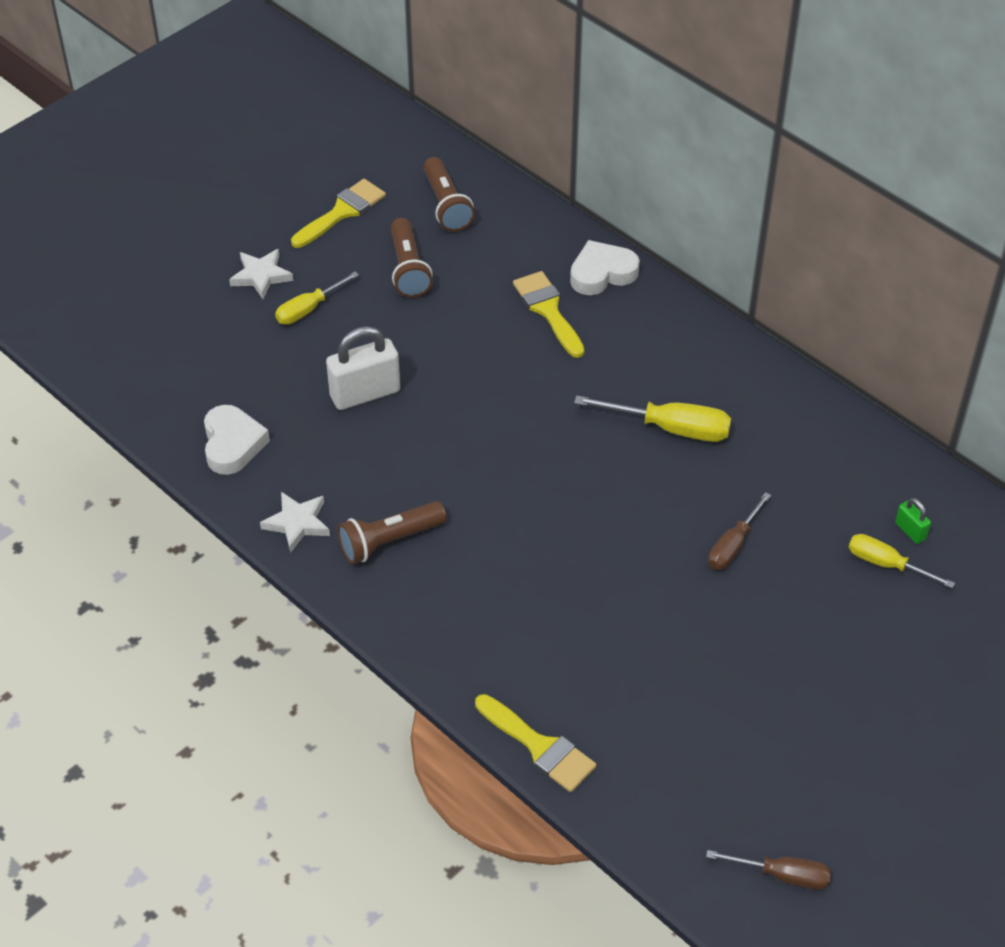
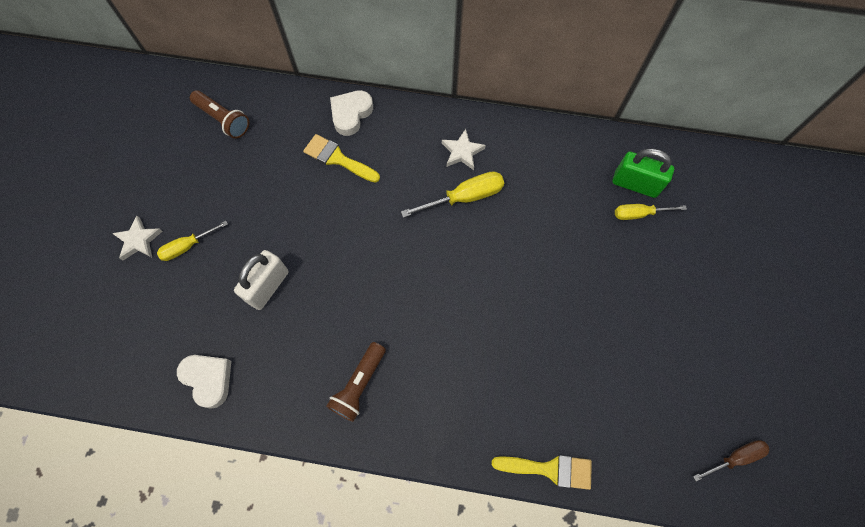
camera: 35 degrees left, 20 degrees up
(297, 523) = (292, 410): white star -> white star (462, 152)
(309, 309) = (188, 246): yellow screwdriver -> yellow screwdriver turned 45 degrees clockwise
(342, 212) = (159, 162): yellow brush -> none
(408, 269) = (232, 179): brown flashlight -> none
(733, 545) = (554, 254): brown screwdriver -> none
(910, 531) = (635, 184): green padlock -> green padlock, size x2.08

